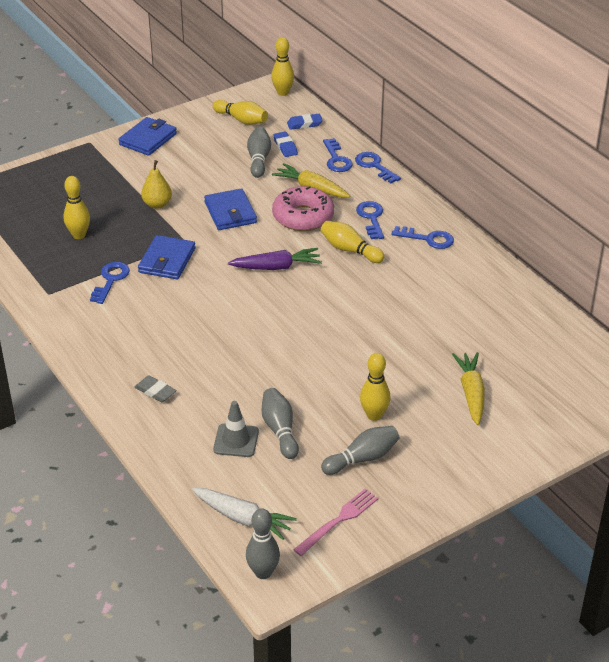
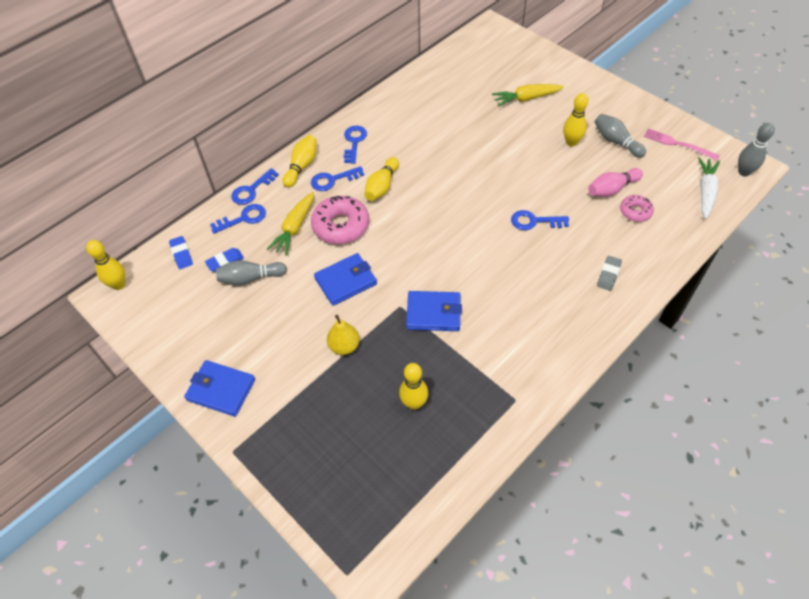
camera: 100 degrees left, 15 degrees up
(110, 280) = (477, 351): blue key -> blue key (534, 221)
(236, 440) = (635, 211): grey traffic cone -> pink donut
(241, 120) = (176, 309): yellow bowling pin -> yellow bowling pin (301, 166)
(276, 267) = (419, 230): purple carrot -> none
(280, 430) = (612, 189): grey bowling pin -> pink bowling pin

